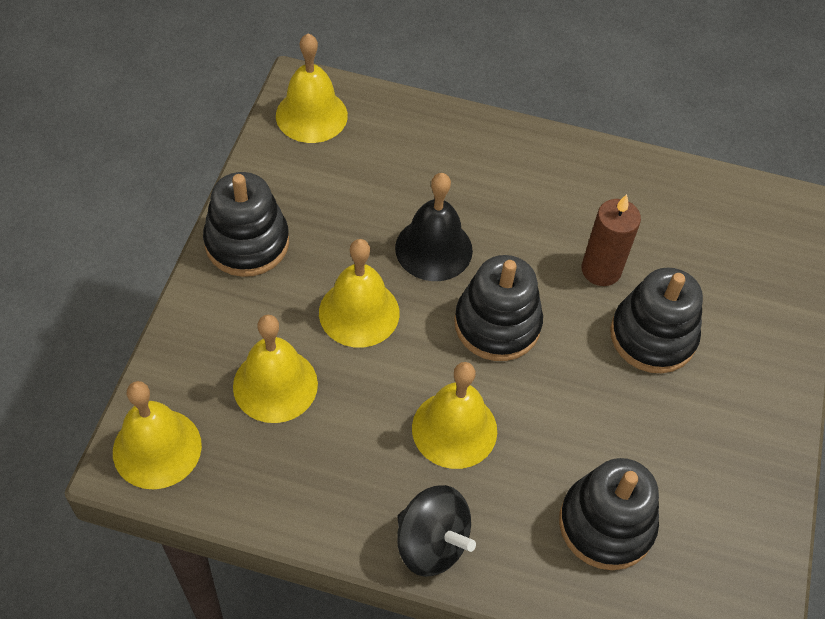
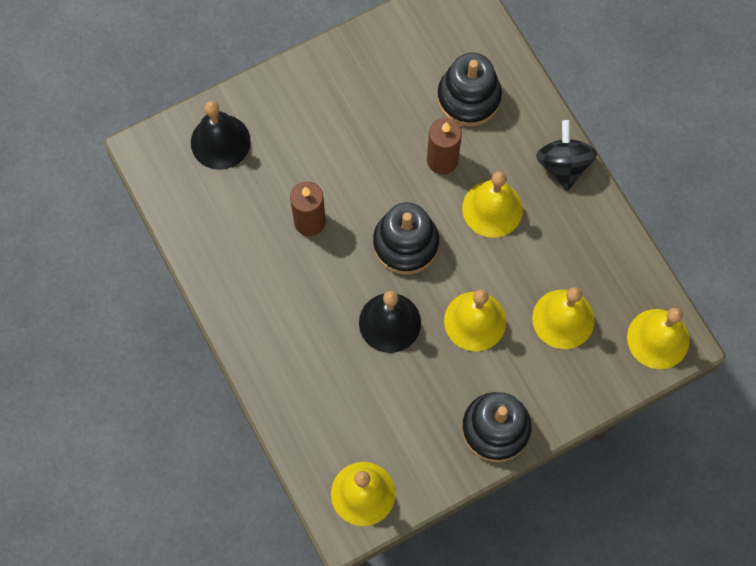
camera: 130 degrees left, 15 degrees up
(555, 432) = (442, 160): none -> brown candle
(652, 336) = (329, 160): black stacking toy -> none
(759, 268) = (220, 141): none -> black bell

